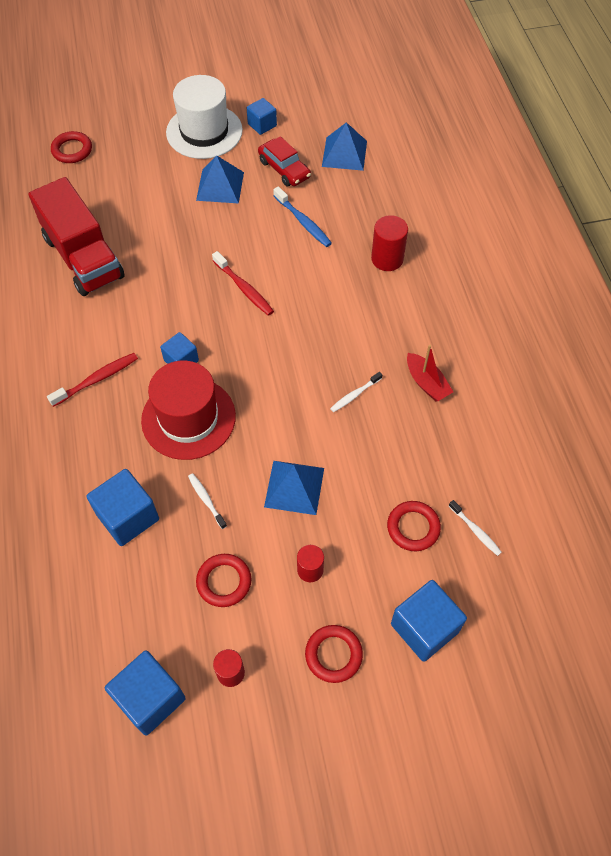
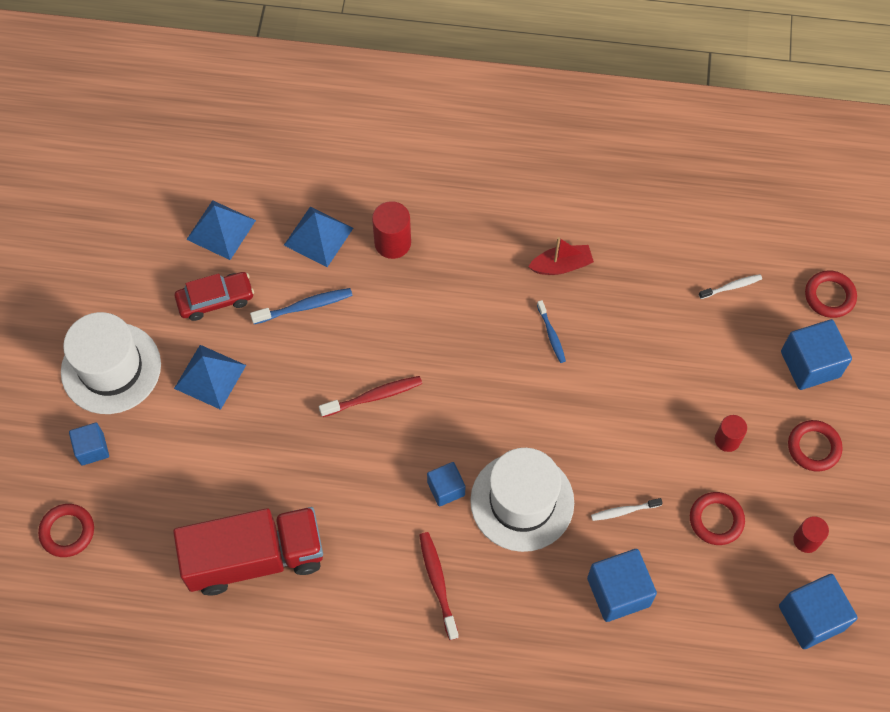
camera: 70 degrees left, 5 degrees up
(188, 418) = (522, 501): red hat -> white hat
(262, 125) = (132, 301): blue cube -> blue cube (92, 449)
(294, 487) = (636, 425): blue pyramid -> blue pyramid (318, 236)
(355, 395) = (551, 335): white toothbrush -> blue toothbrush
(413, 527) = (712, 337): red ring -> red ring (829, 296)

